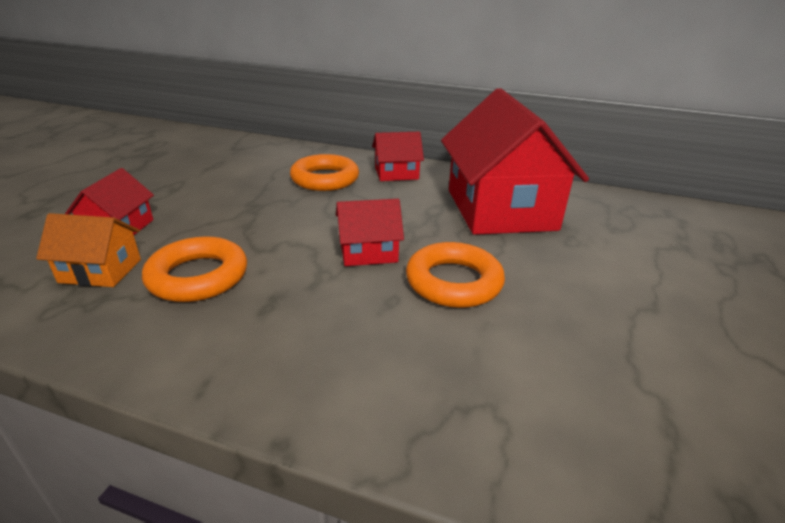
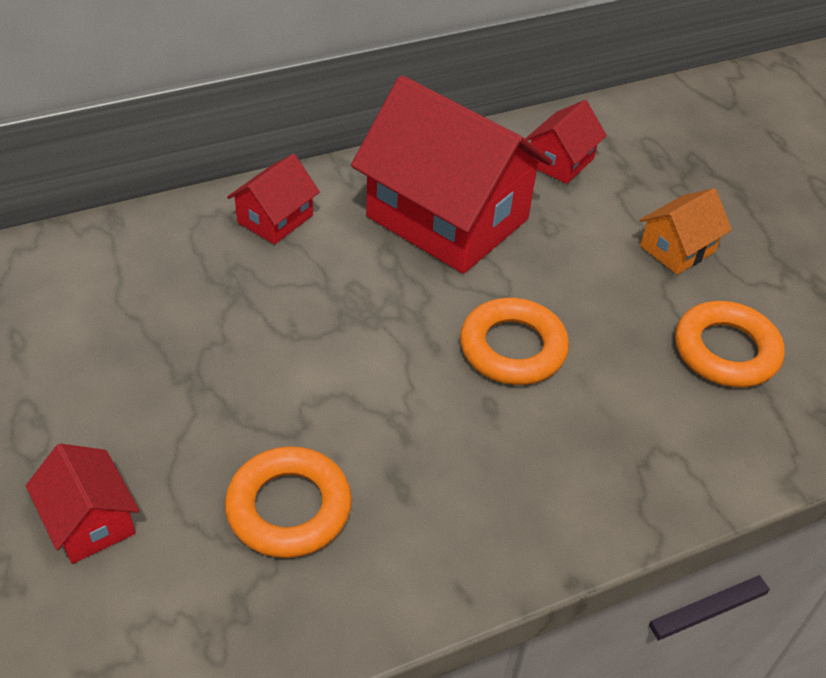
camera: 45 degrees left, 15 degrees up
(100, 271) = (177, 578): orange house -> orange house (677, 249)
(325, 179) = (205, 280): orange ring -> orange ring (726, 351)
(368, 252) = (401, 362): red house -> red house (560, 161)

